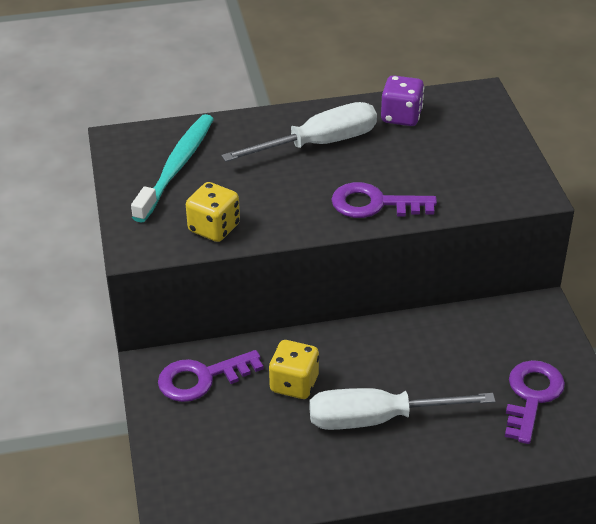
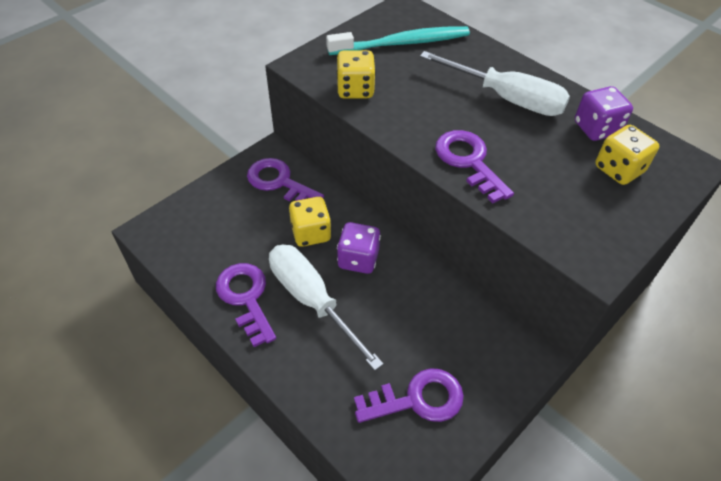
camera: 55 degrees right, 10 degrees up
(335, 467) = (246, 298): none -> purple key
(355, 364) = (358, 259): none -> purple dice
(455, 131) = (618, 169): none -> yellow dice

